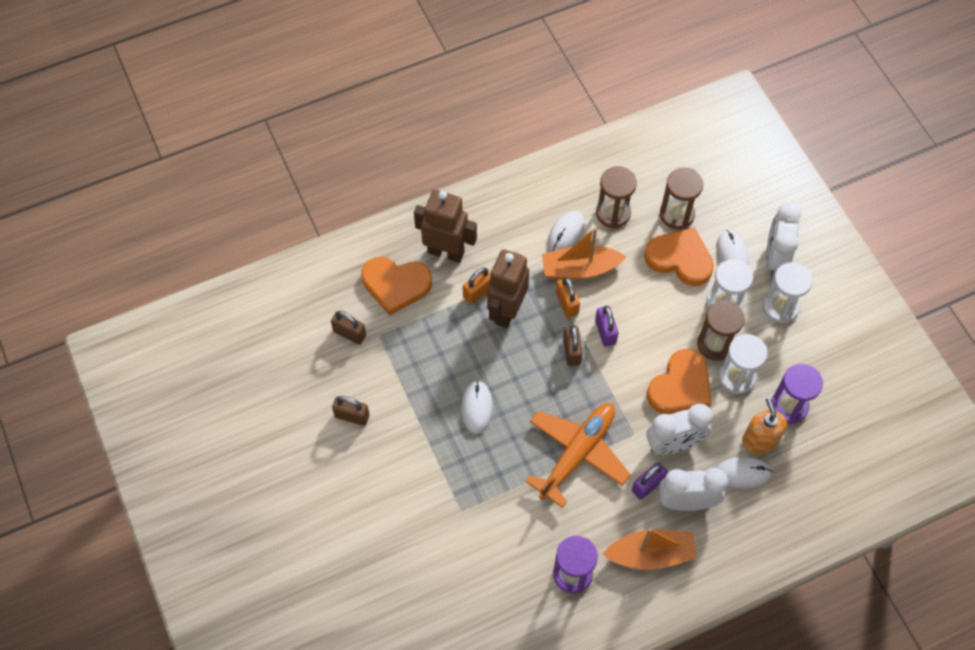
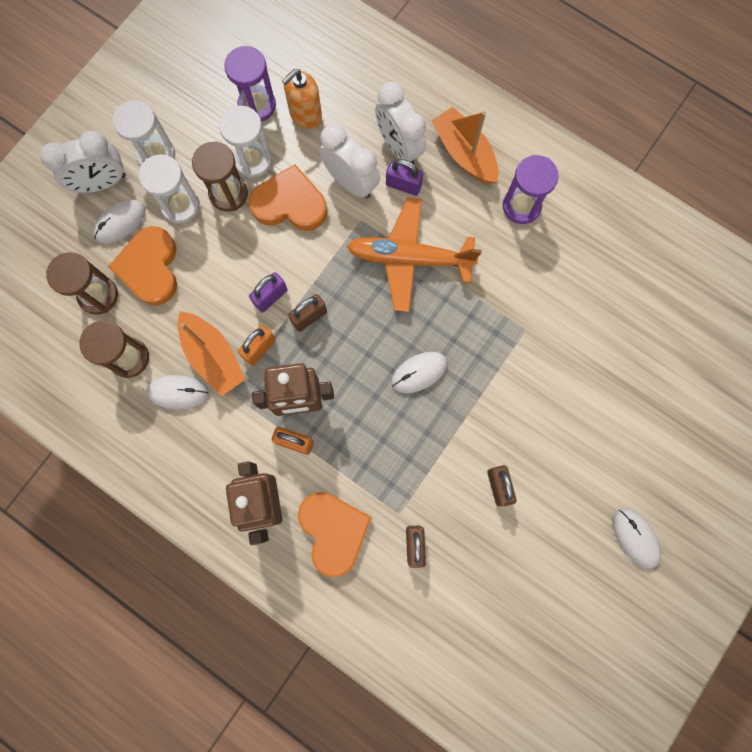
camera: 120 degrees left, 15 degrees up
(743, 473) = (344, 115): white mouse -> white mouse (635, 538)

